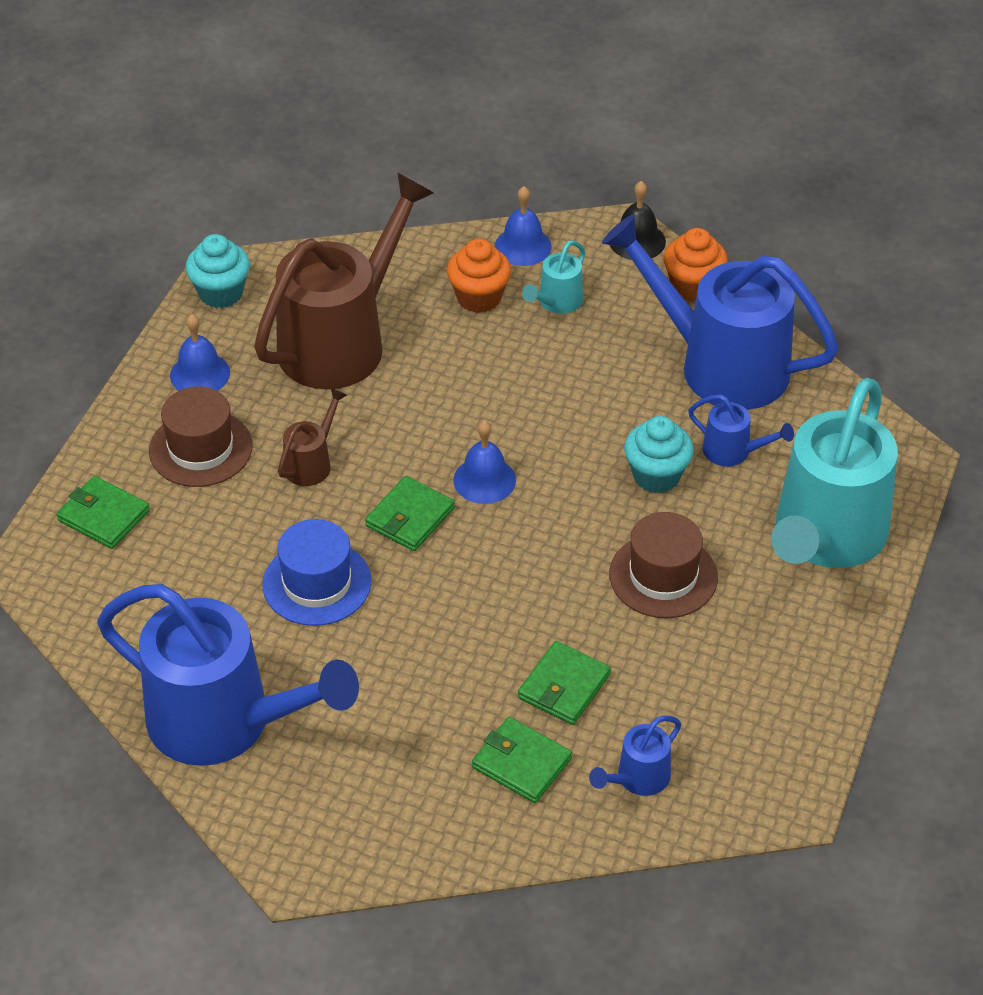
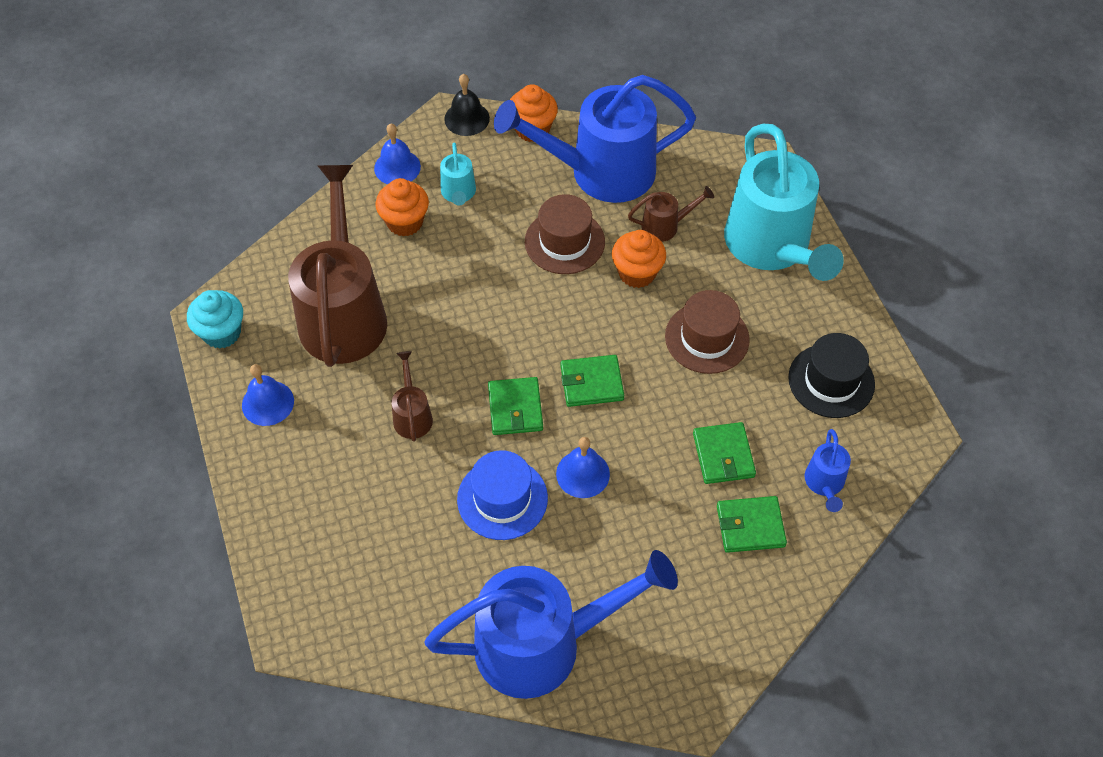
camera: 40 degrees left, 10 degrees up
(103, 516) = (306, 557): green wallet -> green wallet (591, 383)
(200, 448) = (325, 458): brown hat -> brown hat (564, 242)
(484, 480) = (536, 349): blue bell -> blue bell (583, 474)
(656, 476) = (637, 273): turquoise cupcake -> orange cupcake
(734, 452) = (666, 226): blue watering can -> brown watering can
(750, 695) = (831, 381): none -> black hat

